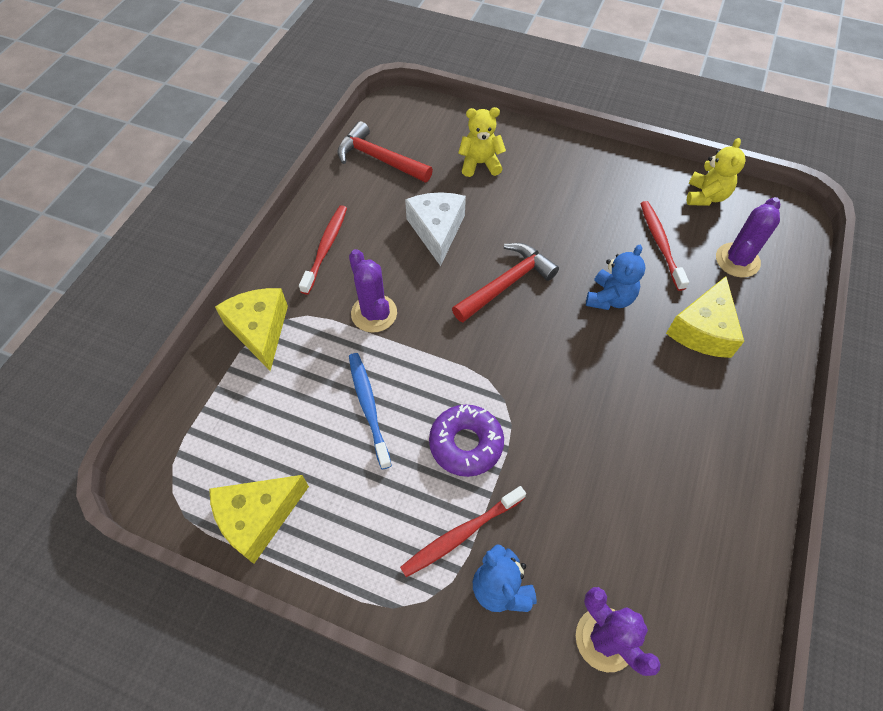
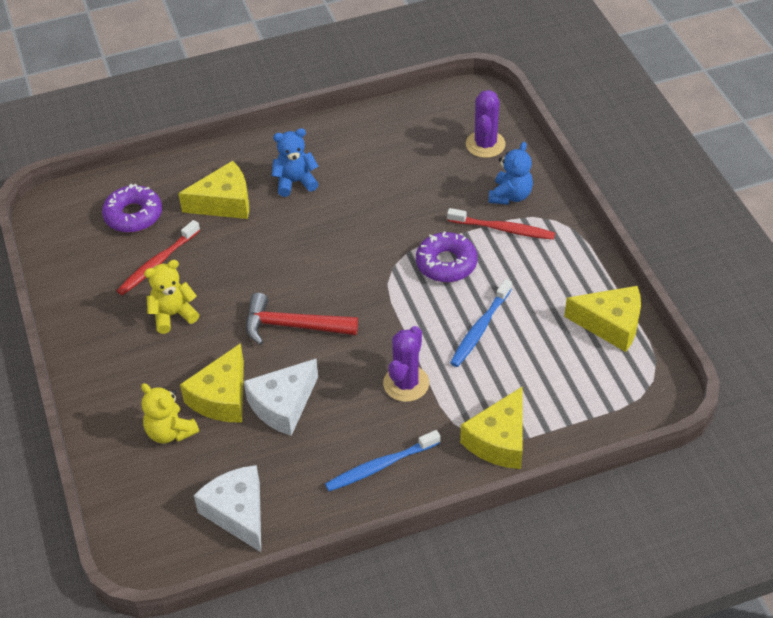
camera: 130 degrees left, 10 degrees down
(325, 248) = (381, 466): red toothbrush -> blue toothbrush
(379, 159) = (238, 513): red hammer -> white cheese
(481, 204) = (222, 397): none -> yellow cheese
(609, 298) = (245, 262): blue teddy bear -> blue teddy bear (295, 182)
(706, 196) = (72, 264): yellow teddy bear -> yellow teddy bear (173, 315)
(737, 260) = (133, 215): purple cactus -> purple donut

